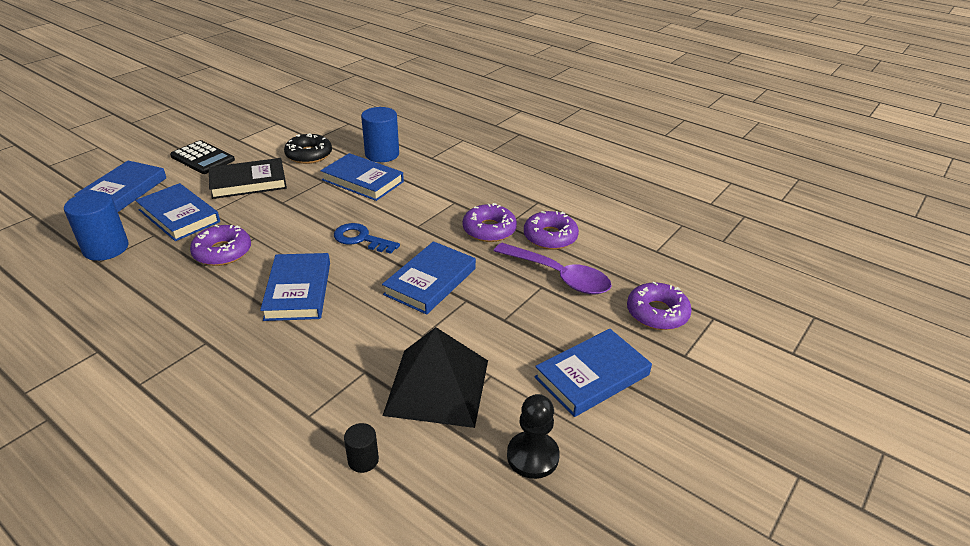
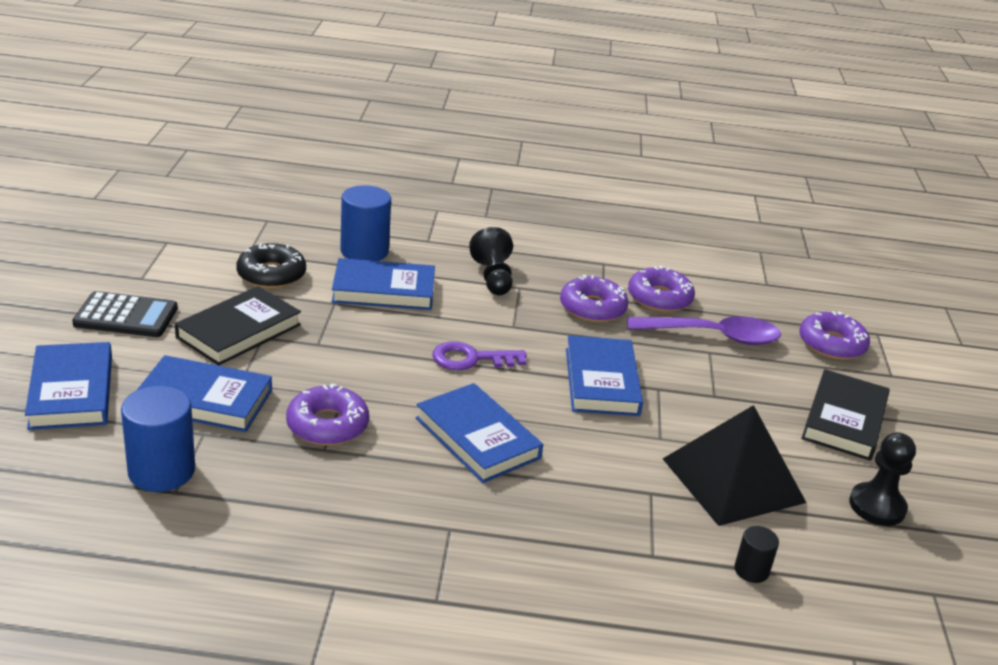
camera: 35 degrees left, 5 degrees down
(361, 239) = (471, 359): blue key -> purple key
(444, 191) = (493, 278): none -> black pawn
(592, 376) = (844, 420): blue book -> black book

